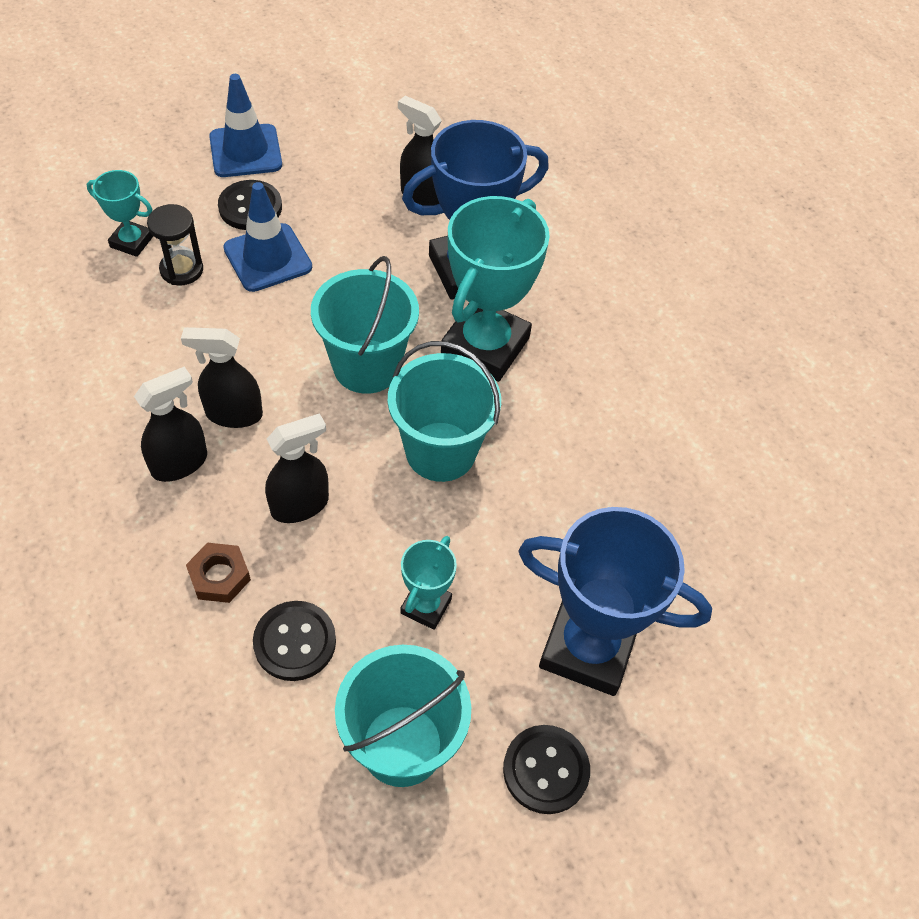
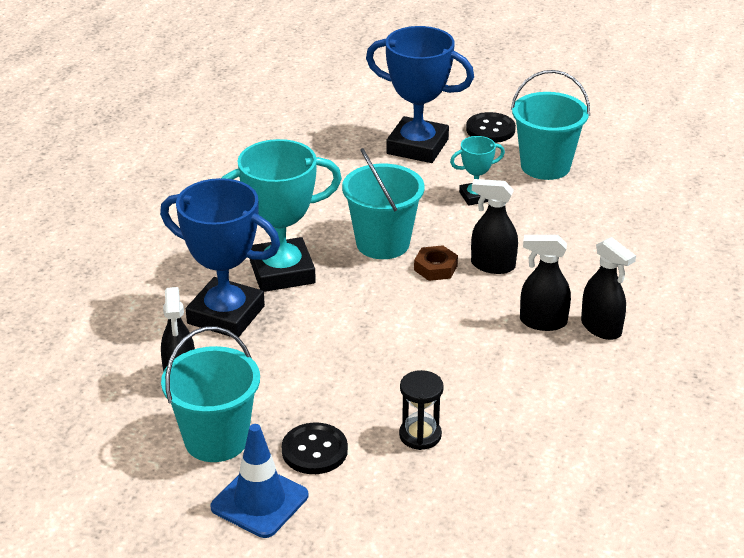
camera: 130 degrees left, 20 degrees down
(131, 242) = (436, 481): turquoise trophy -> none
(219, 576) = (571, 262): brown nut -> brown nut (435, 268)
(233, 414) = (482, 327): black spray bottle -> black spray bottle (601, 328)
(267, 258) = (348, 405): blue traffic cone -> none
(295, 642) = (558, 220): black button -> none
(366, 366) = (368, 304): turquoise bucket -> turquoise bucket (216, 440)
(588, 647) = (417, 146): blue trophy -> blue trophy turned 45 degrees counterclockwise

